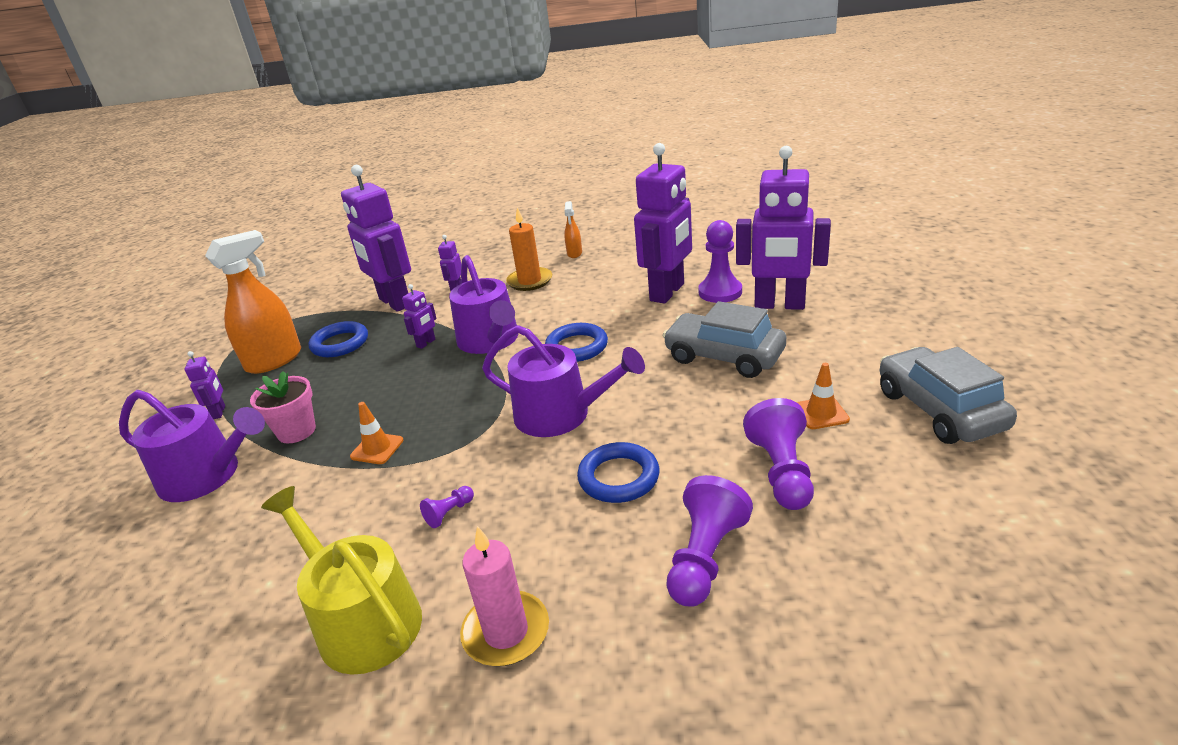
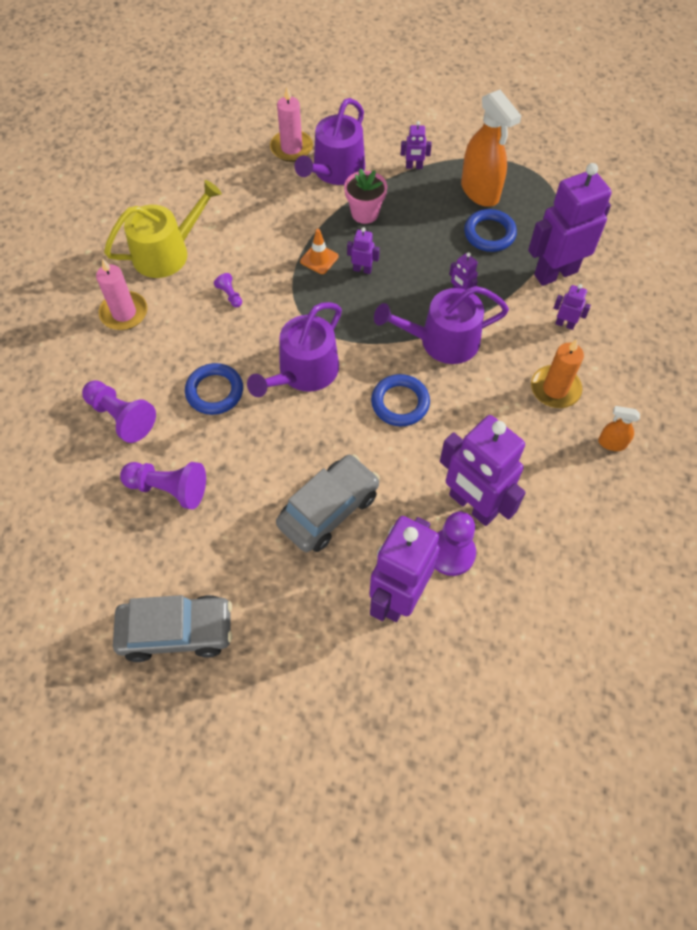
camera: 100 degrees right, 30 degrees up
(140, 534) = (291, 148): none -> pink candle
(394, 411) = (362, 269): none -> purple robot
(821, 413) = (216, 545): orange traffic cone -> none

